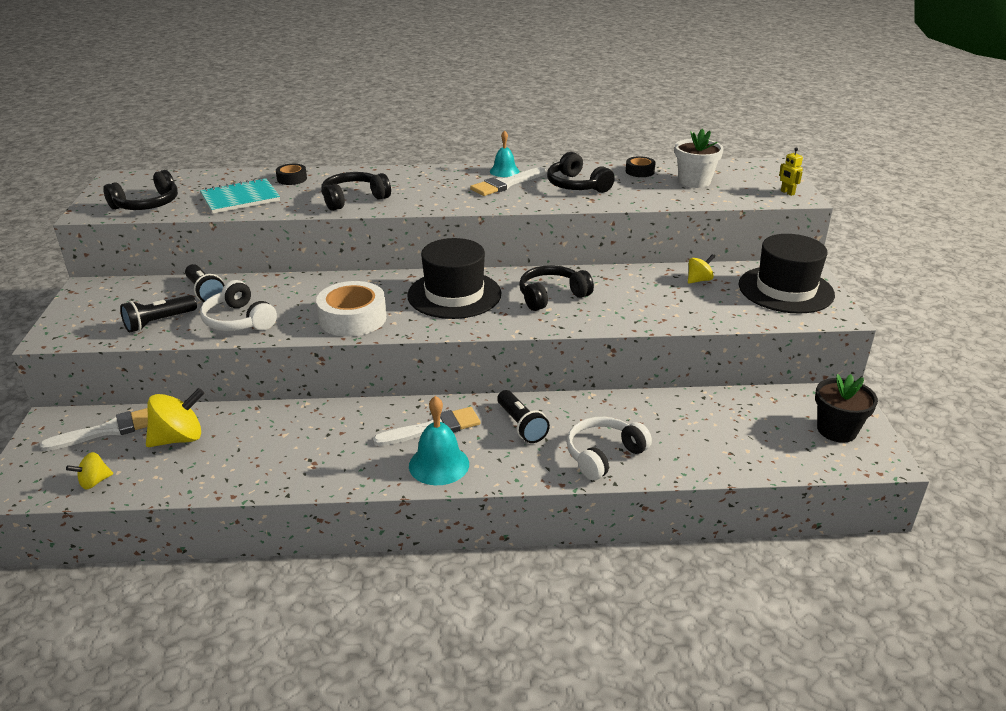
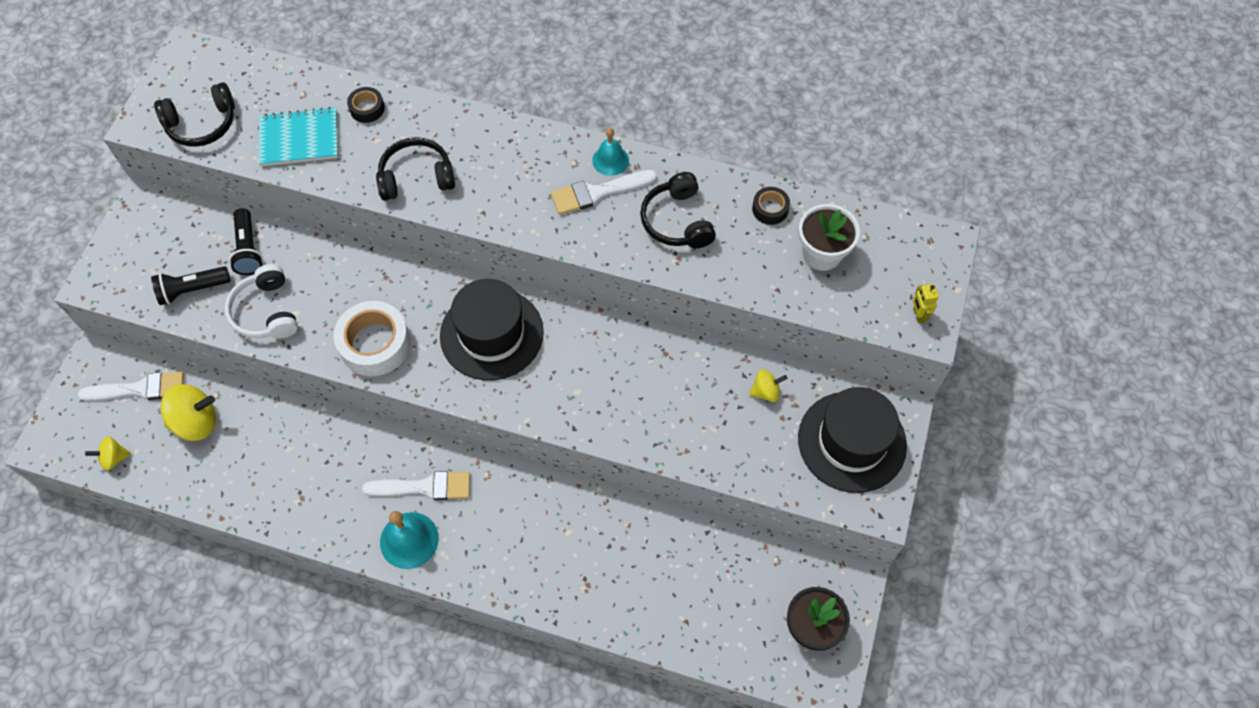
camera: 20 degrees right, 30 degrees up
(521, 425) = (507, 512): black flashlight -> none
(551, 296) = (591, 369): black headphones -> none
(603, 455) = (564, 581): white headphones -> none

